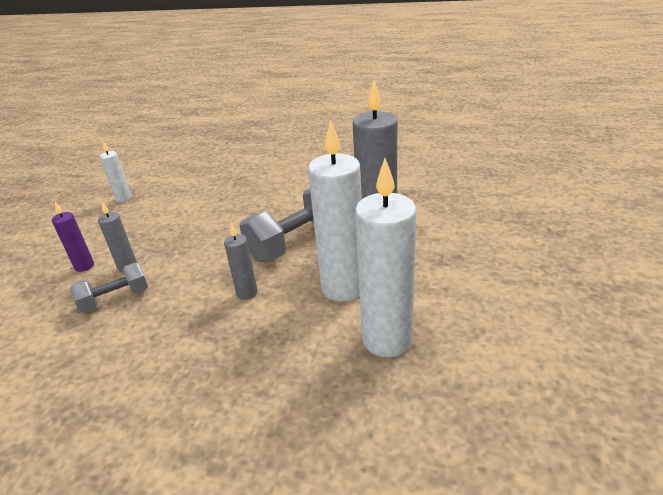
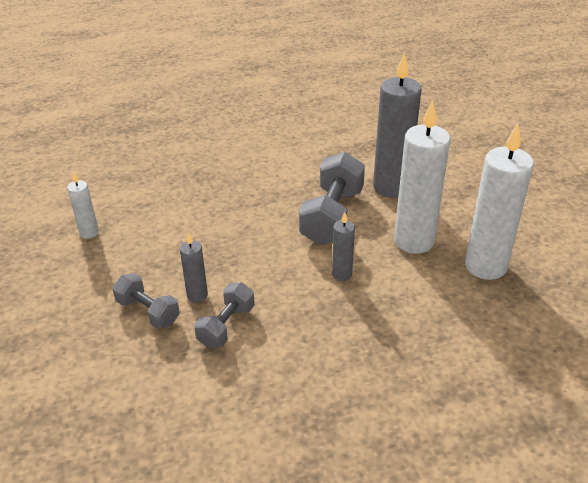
camera: 35 degrees left, 5 degrees up
(84, 266) = (148, 312): purple candle -> grey dumbbell

